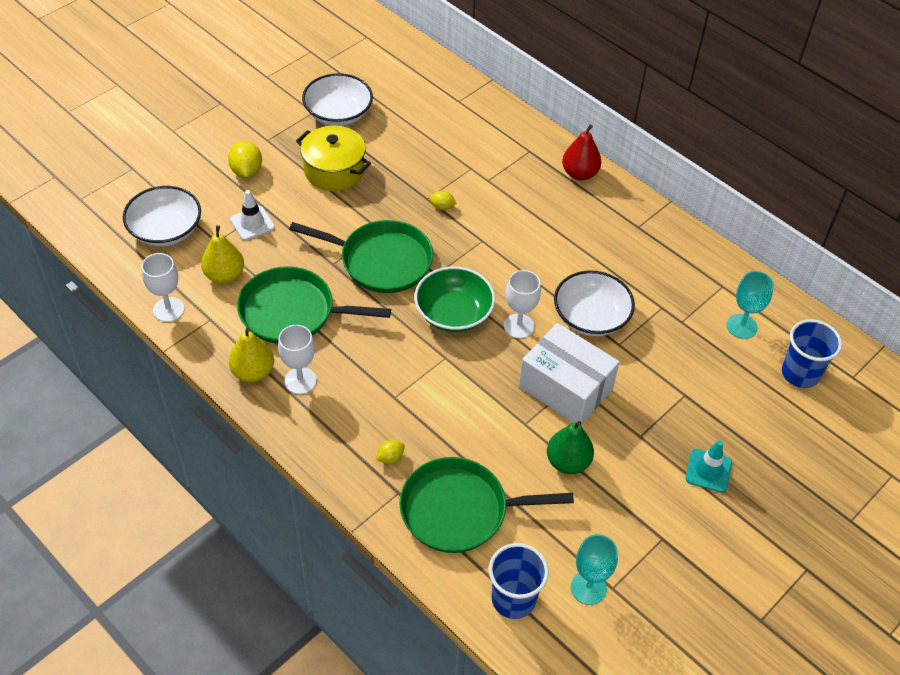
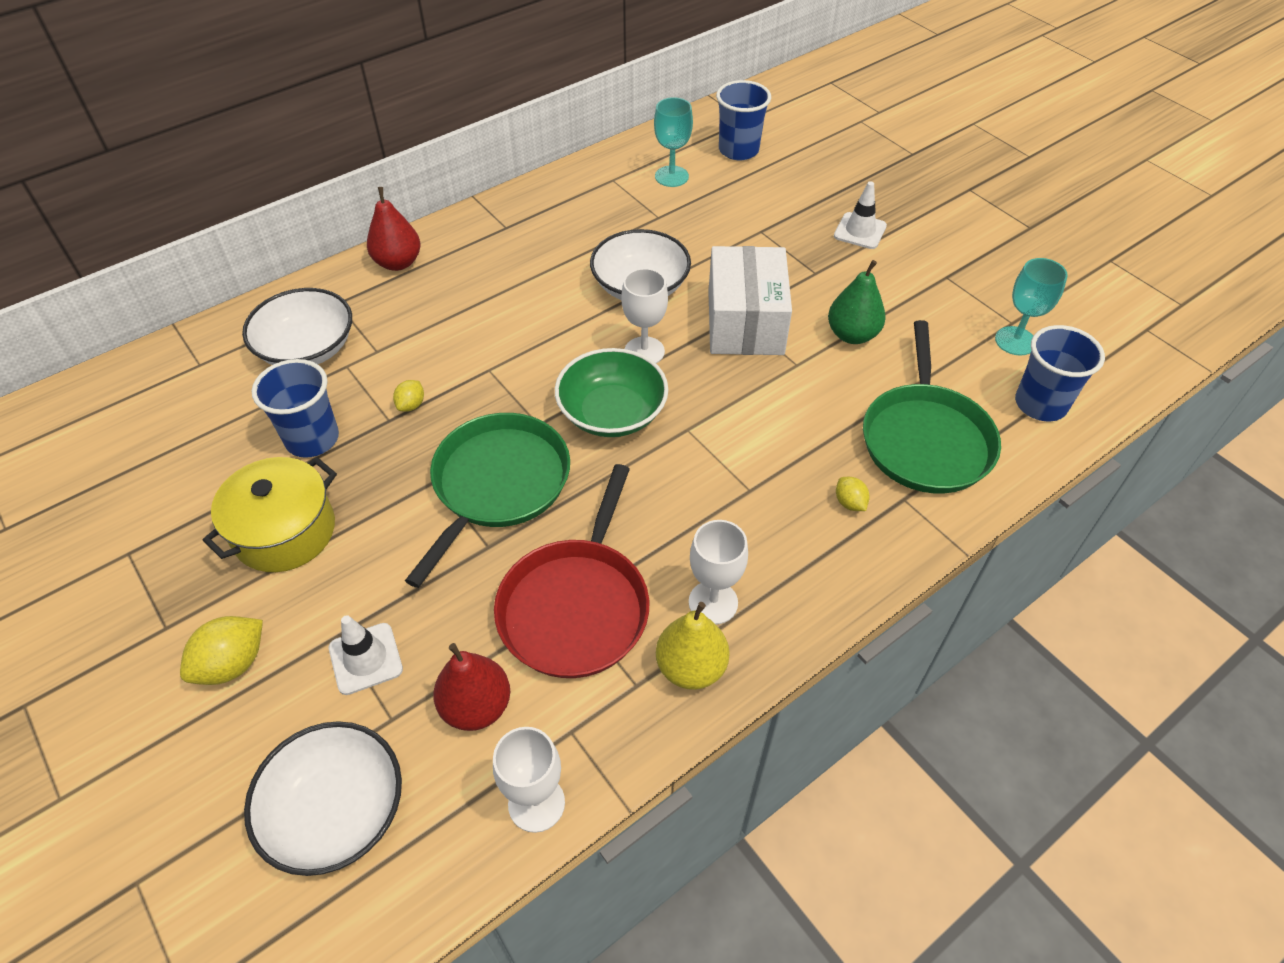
camera: 80 degrees left, 0 degrees up
(225, 275) = (476, 706): yellow pear -> red pear
(246, 171) = (232, 664): yellow lemon -> yellow lemon turned 45 degrees counterclockwise
(292, 312) = (576, 606): green pan -> red pan
(338, 114) = (151, 517): white bowl -> white bowl (307, 348)
(406, 166) = (312, 439): none -> blue cup
(565, 388) = (745, 322): white box -> white box turned 45 degrees counterclockwise
(708, 470) = (860, 231): turquoise traffic cone -> white traffic cone

